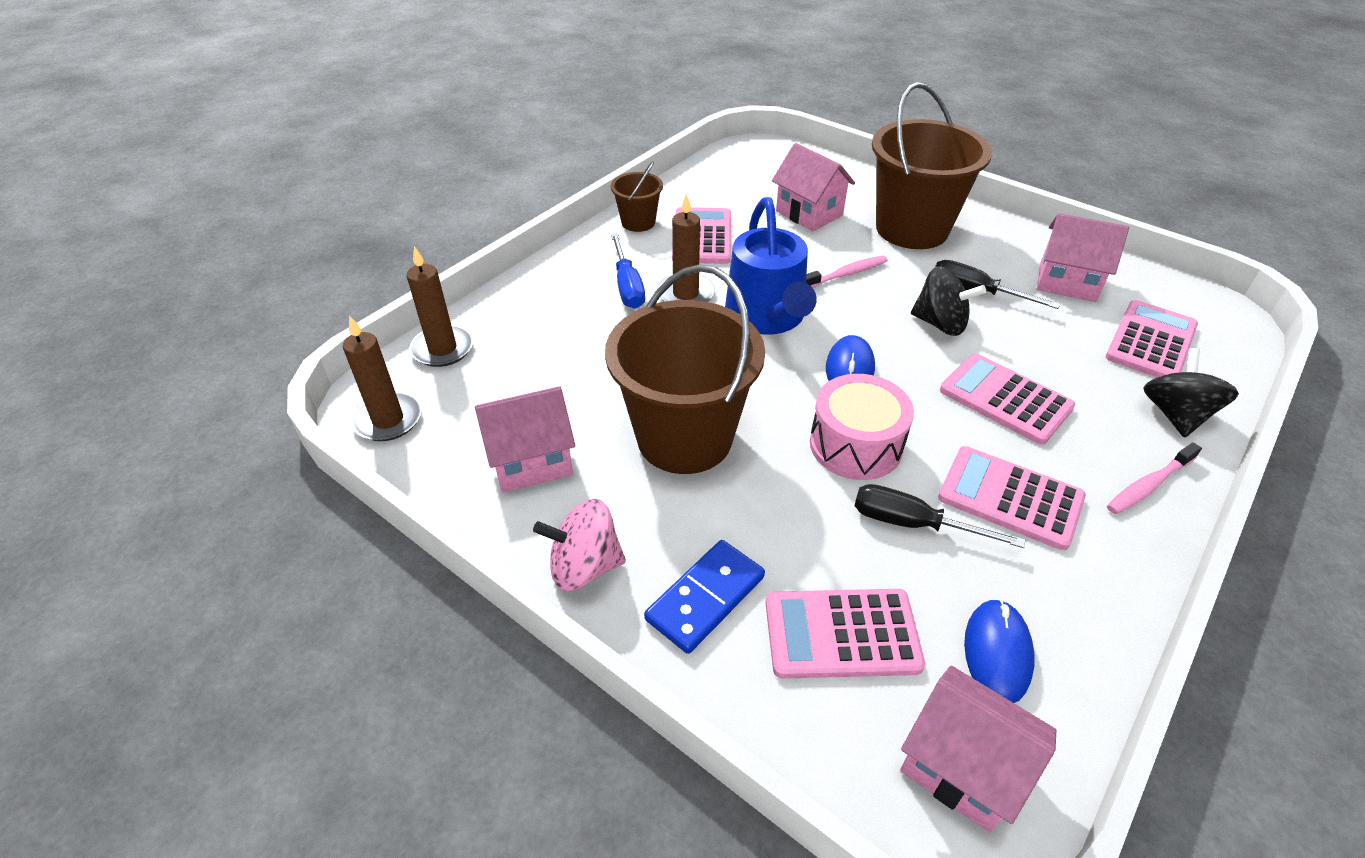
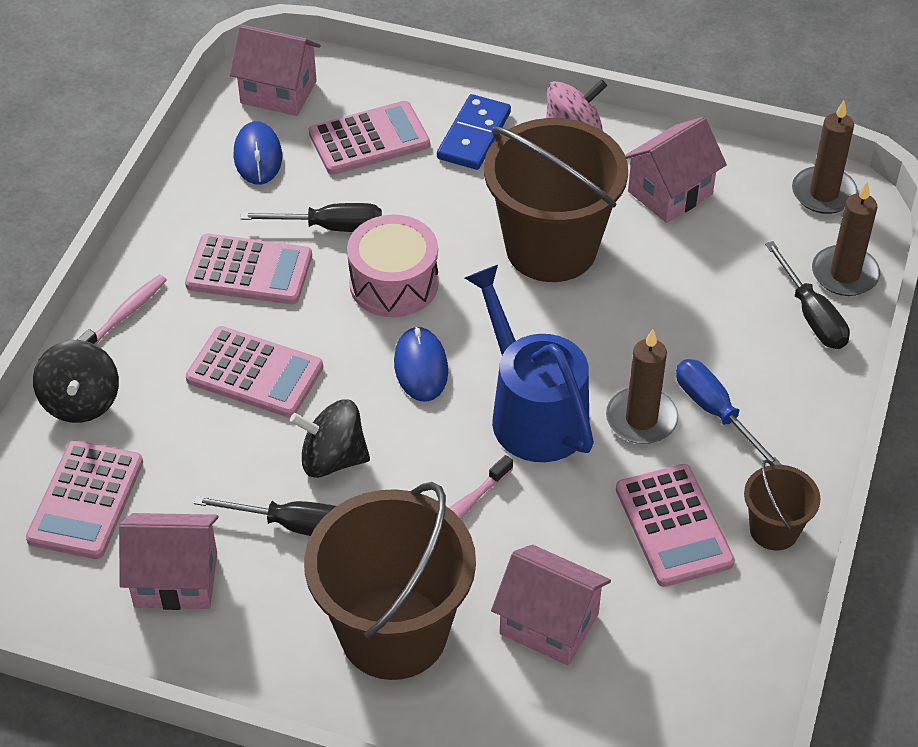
camera: 160 degrees right, 5 degrees up
(499, 327) = (811, 315): none -> black screwdriver

